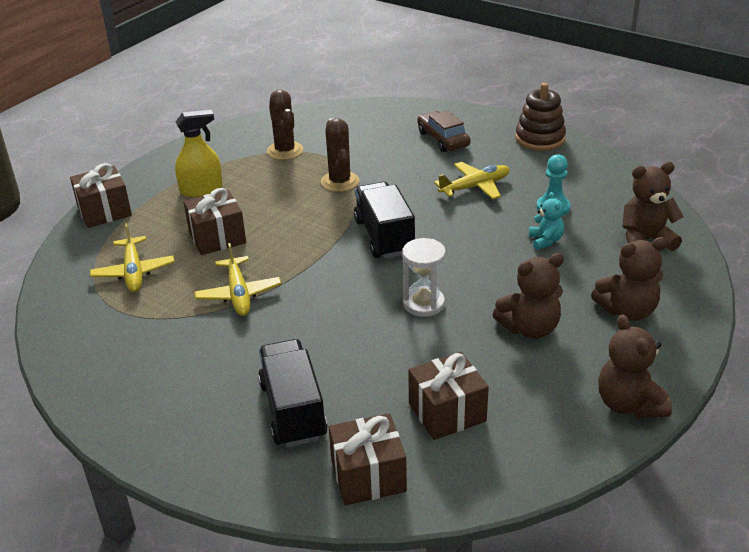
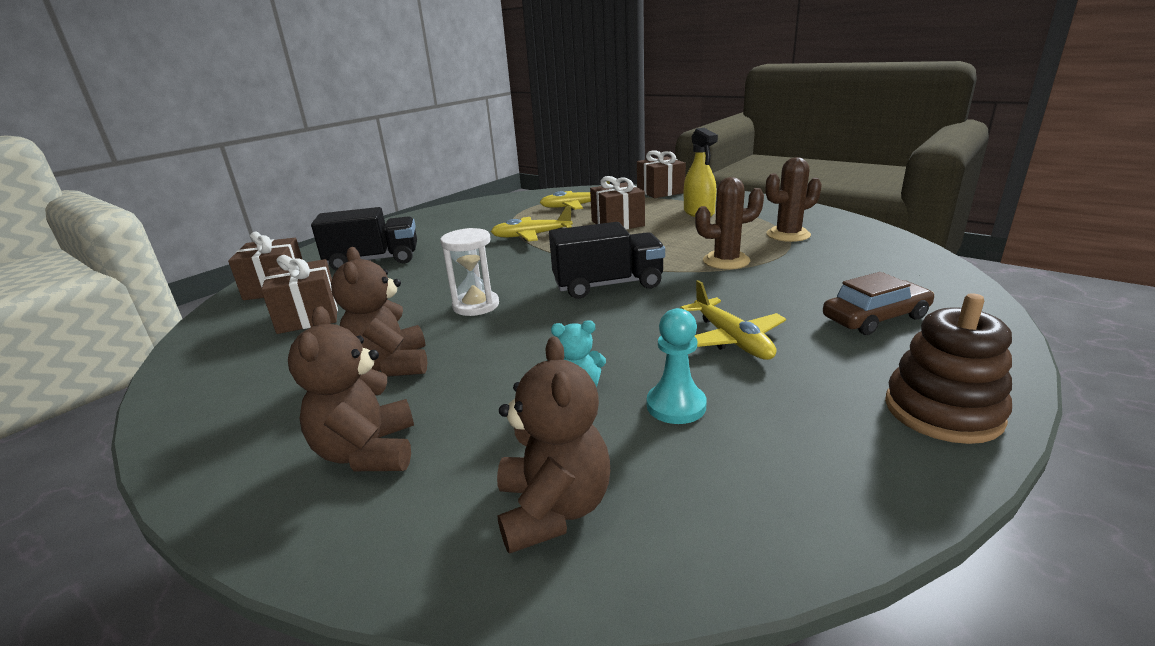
camera: 95 degrees right, 10 degrees down
(629, 404) = (197, 426): brown teddy bear -> none

